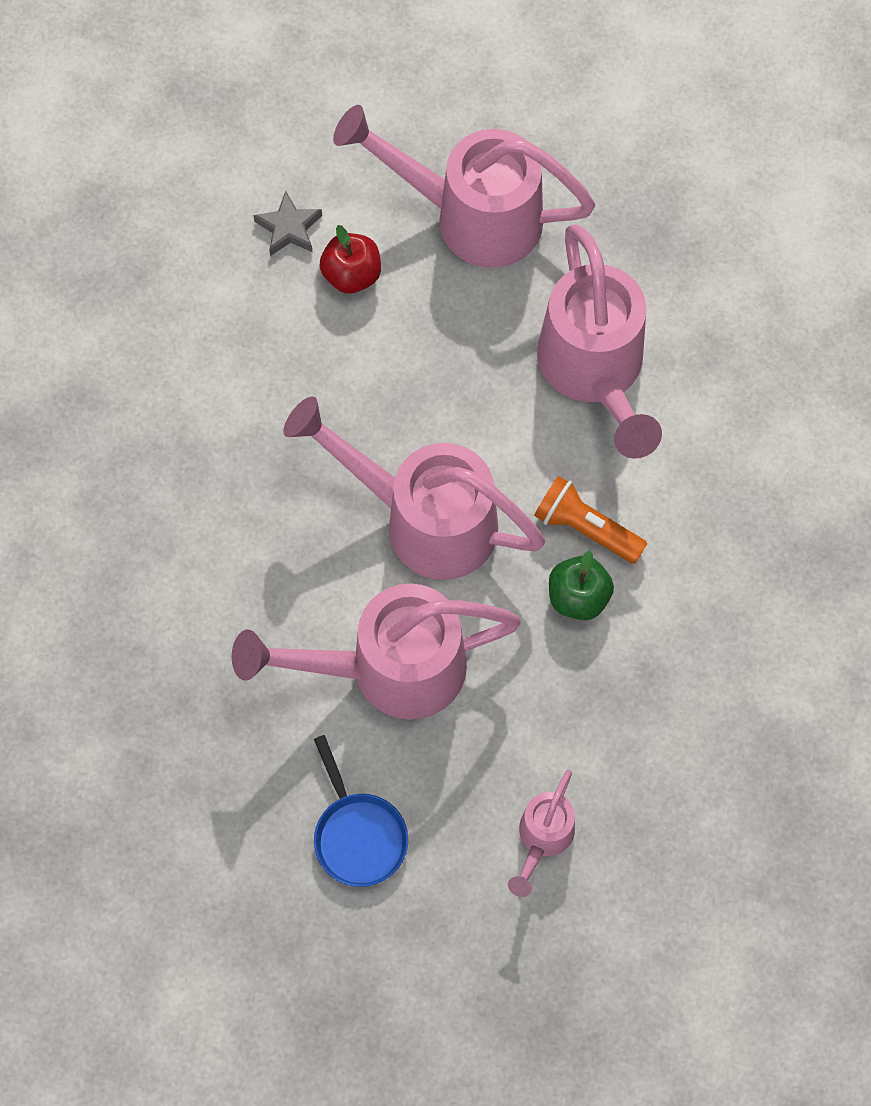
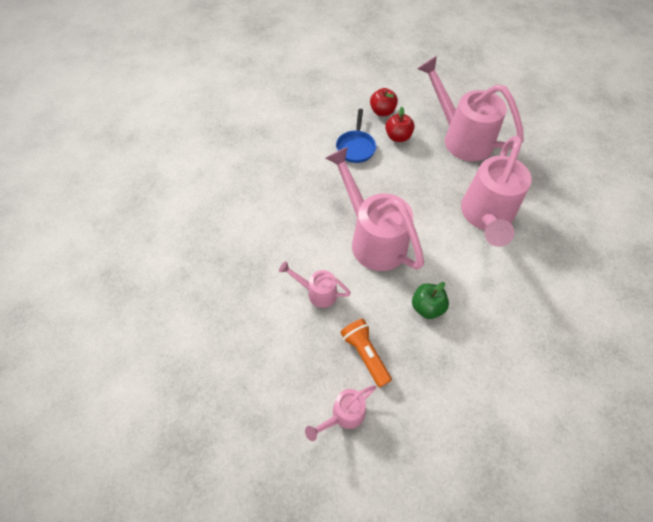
camera: 30 degrees right, 10 degrees down
(289, 228) = (382, 111): grey star -> red apple
(358, 835) = (255, 360): blue pan -> blue pan (356, 147)
(387, 669) = (317, 292): pink watering can -> pink watering can, size x0.49
(586, 528) = (447, 279): orange flashlight -> orange flashlight (365, 354)

